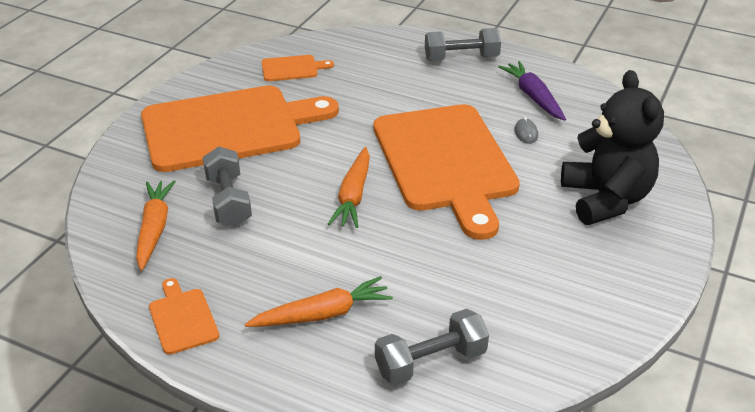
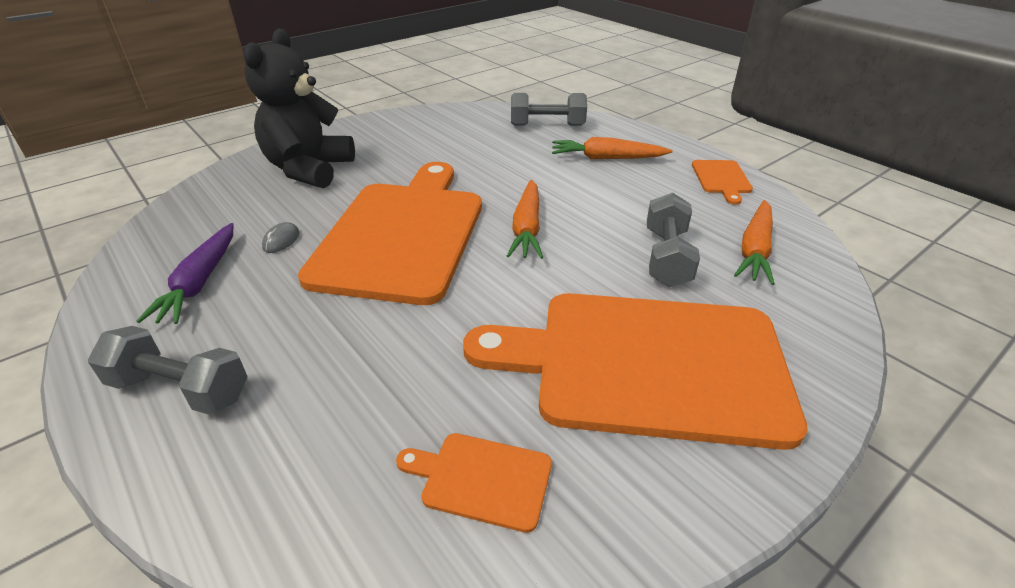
camera: 155 degrees left, 0 degrees up
(353, 195) = (527, 228): orange carrot -> orange carrot turned 150 degrees clockwise

